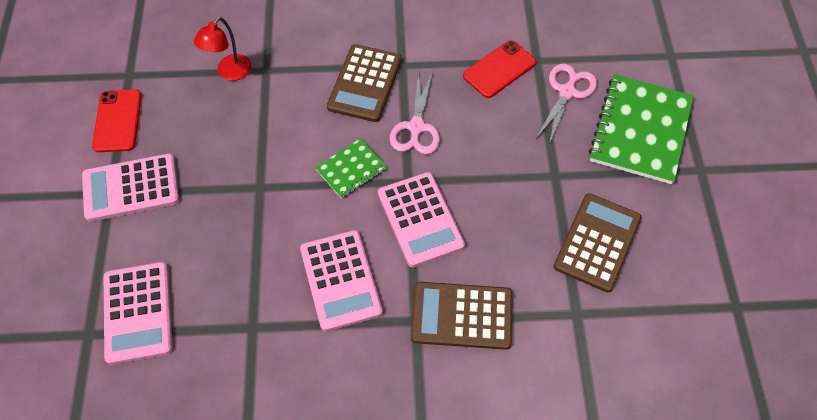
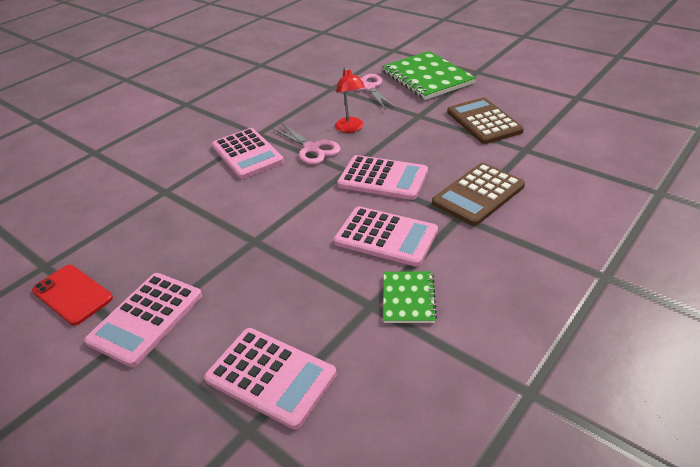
camera: 45 degrees left, 20 degrees down
(229, 73) = (137, 210): red lamp -> red lamp (351, 128)
(351, 169) = (303, 190): green notebook -> green notebook (408, 298)
(365, 83) = (247, 154): brown calculator -> pink calculator
(499, 69) = (318, 102): red phone -> none

